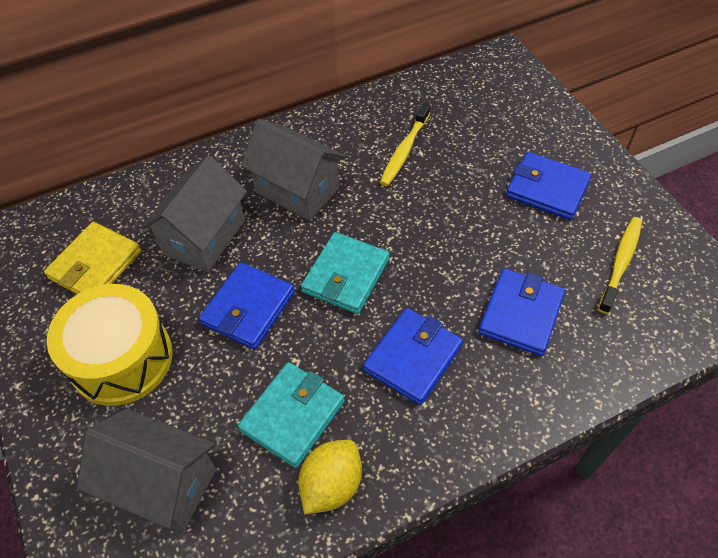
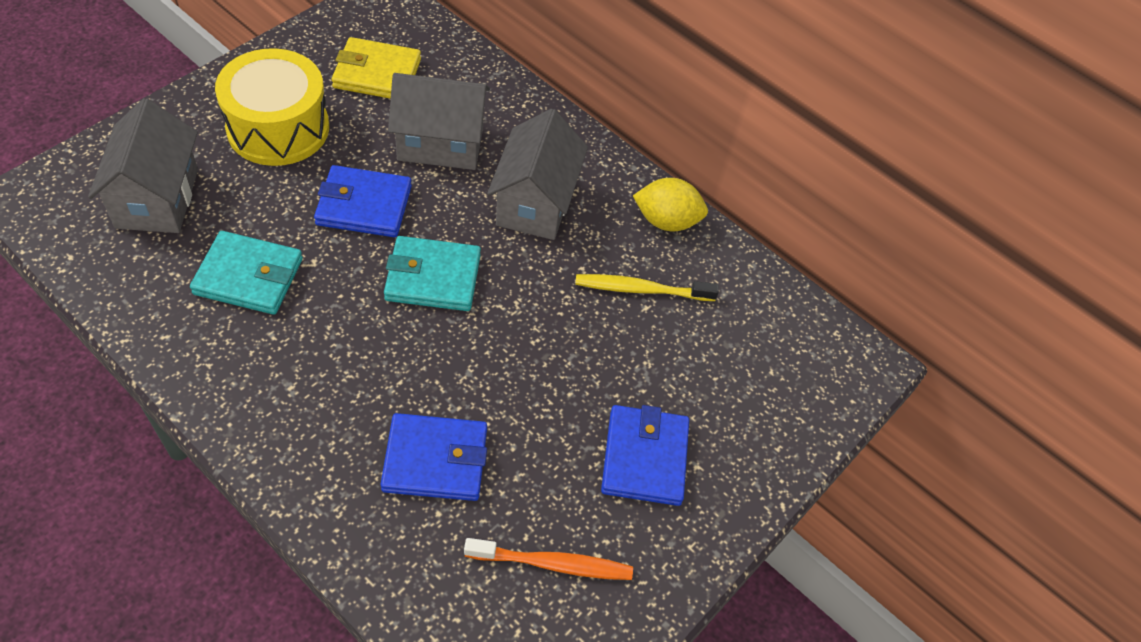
camera: 60 degrees right, 0 degrees up
(331, 485) = (181, 327): yellow lemon -> yellow lemon (666, 221)
(413, 358) = (344, 364): blue wallet -> none
(620, 263) = (553, 563): yellow toothbrush -> orange toothbrush

